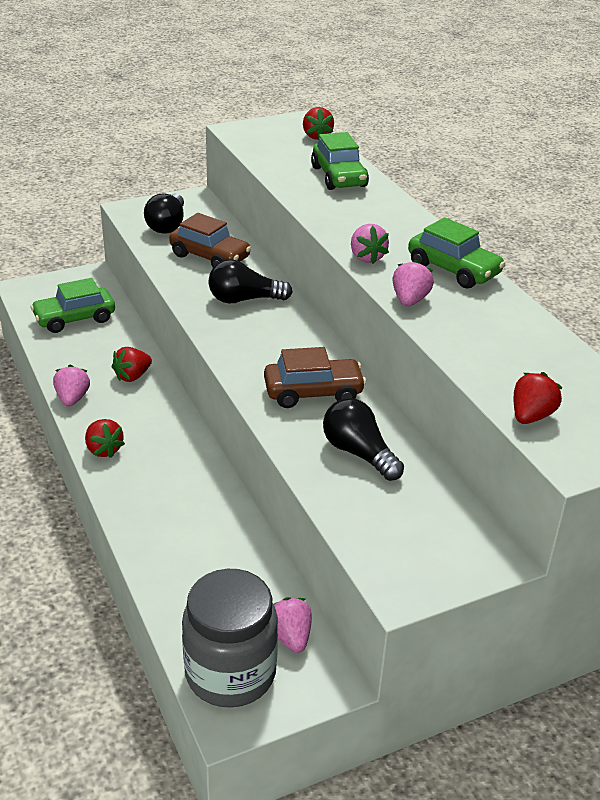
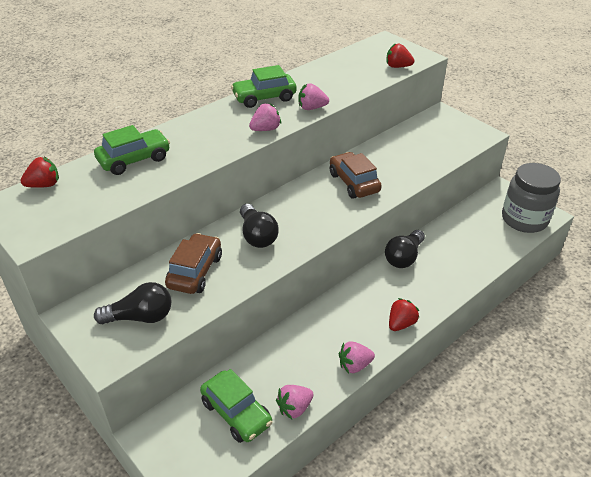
camera: 105 degrees left, 5 degrees up
(132, 376) = (307, 337): red strawberry -> none
(290, 637) = (487, 205): pink strawberry -> pink strawberry (294, 408)
(358, 453) = (398, 158): black light bulb -> black light bulb (404, 257)
(453, 270) = (264, 98): green car -> green car turned 135 degrees counterclockwise

